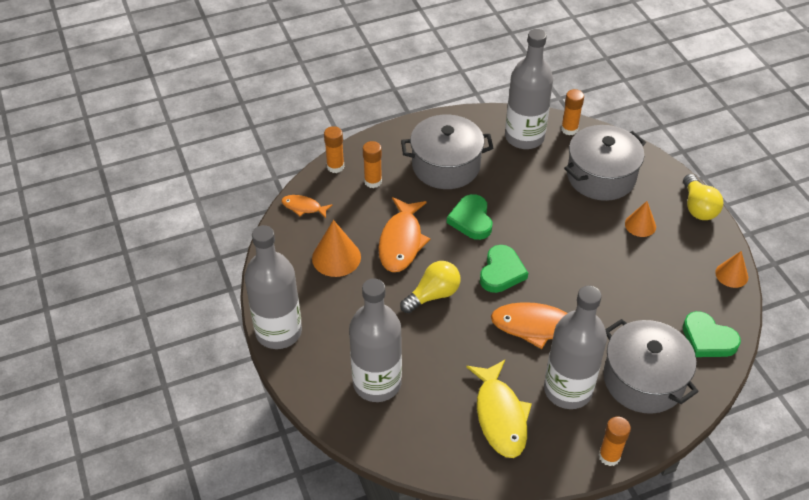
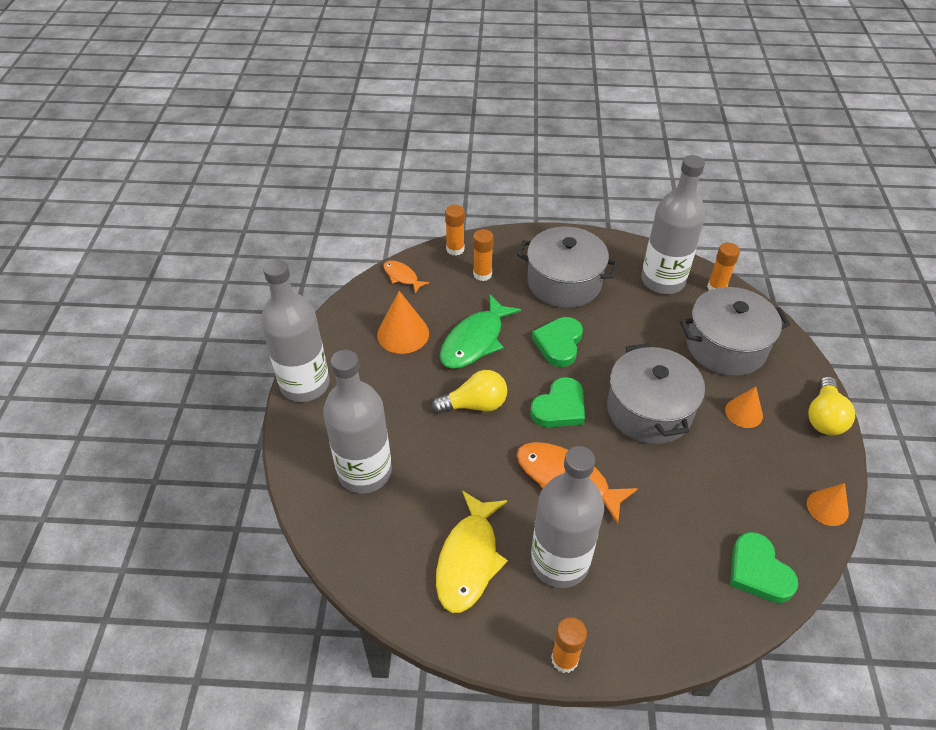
camera: 25 degrees right, 0 degrees up
(401, 242) = (475, 341): orange fish -> green fish
(643, 380) = (654, 587): grey pot -> grey pot (649, 410)

